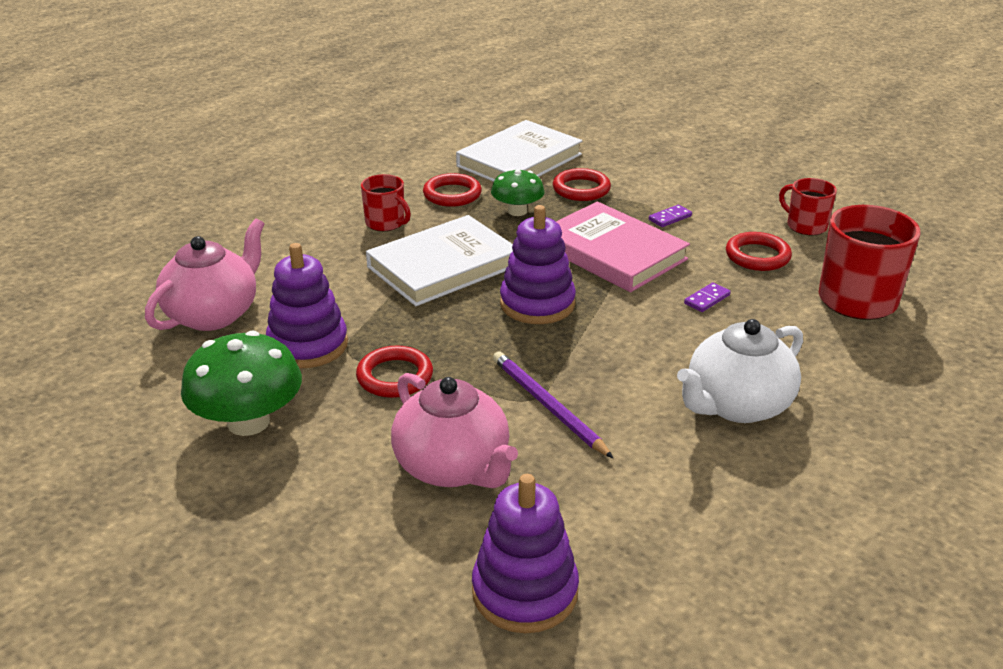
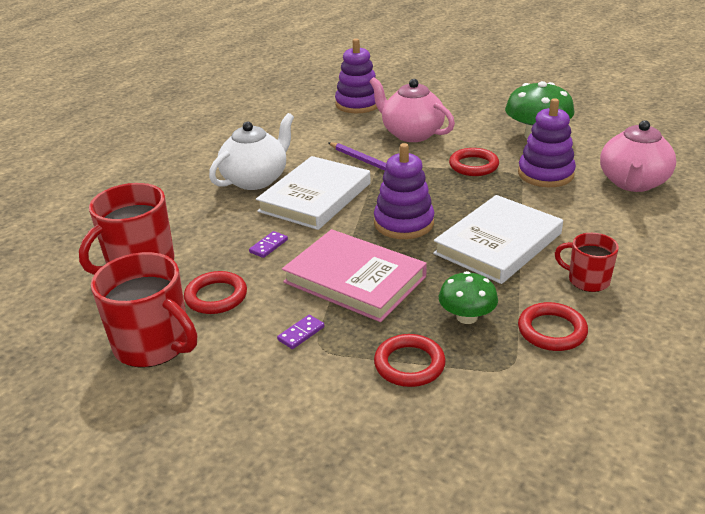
camera: 170 degrees right, 0 degrees up
(519, 160) = (509, 409): white book -> white book (315, 197)
(805, 226) = (154, 345): red mug -> red mug, size x1.76

